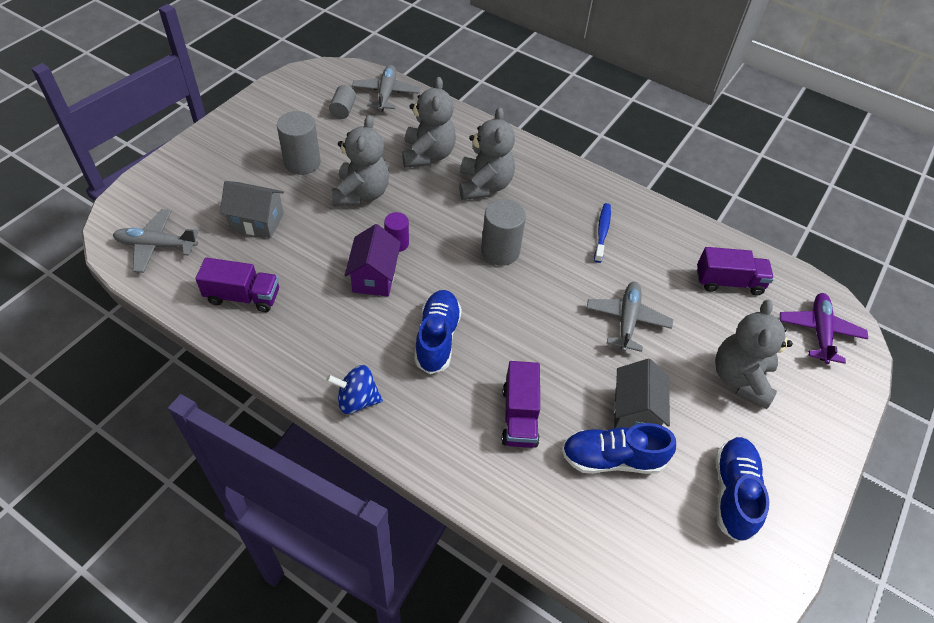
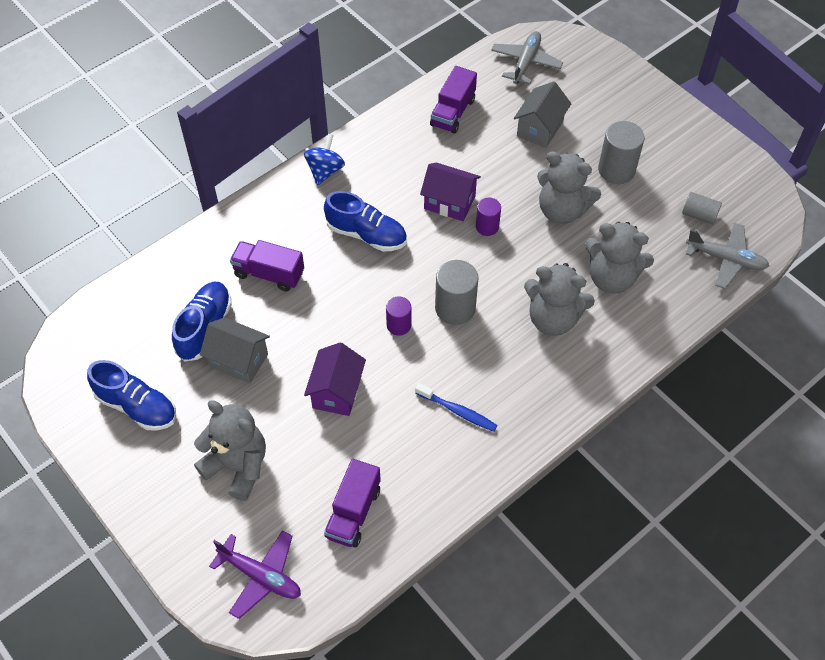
camera: 110 degrees right, 5 degrees up
(536, 289) = (399, 325): none -> purple cylinder
(627, 320) = (337, 392): grey plane -> purple house

